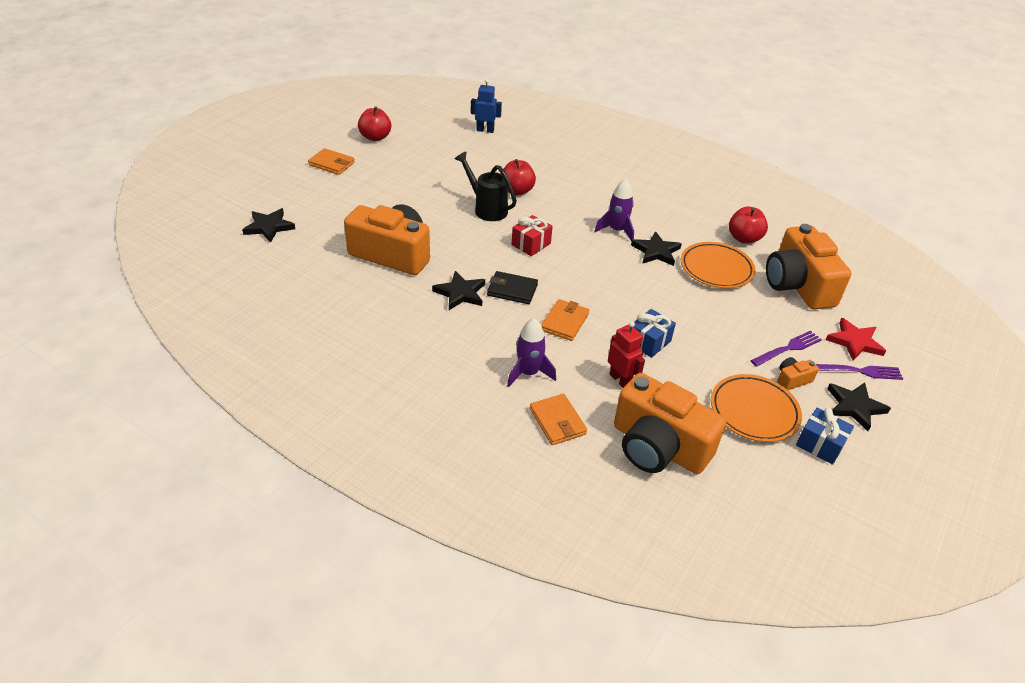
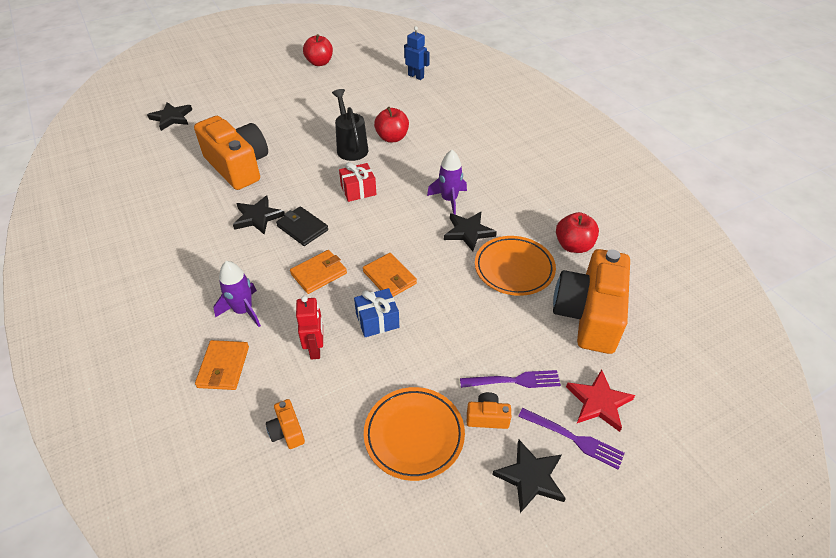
camera: 30 degrees right, 5 degrees up
(331, 164) = (265, 77): orange wallet -> orange wallet (389, 278)
(658, 446) = (287, 431): orange camera -> orange camera, size x0.40
(820, 444) = (451, 503): blue gift -> none

